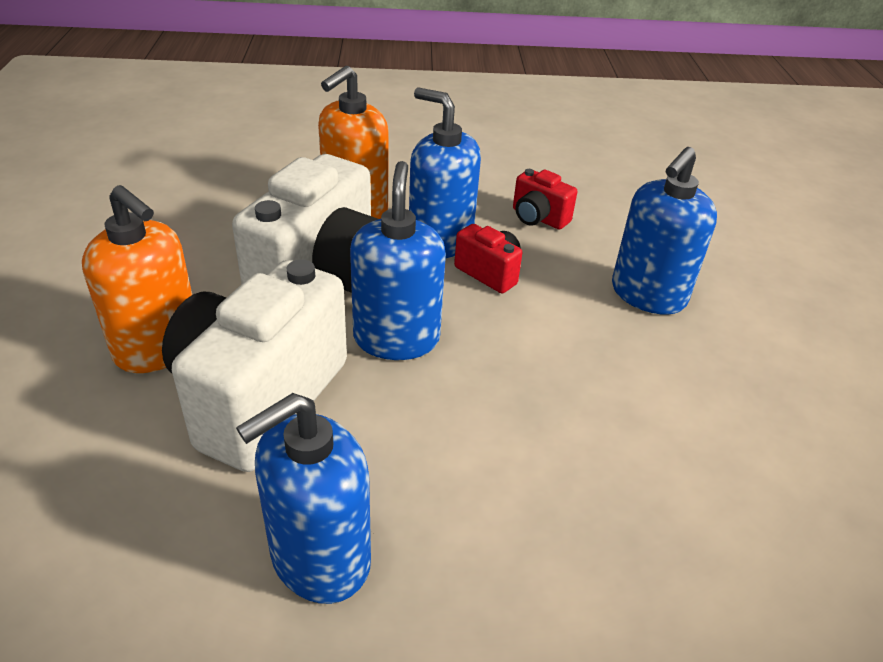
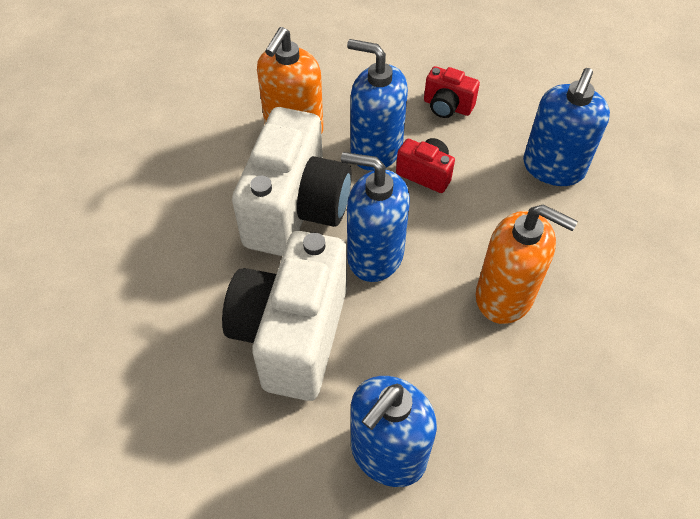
camera: 10 degrees left, 15 degrees up
(158, 348) = (195, 308): orange soap dispenser -> orange soap dispenser (504, 296)
(396, 338) = (374, 255): blue soap dispenser -> blue soap dispenser turned 60 degrees counterclockwise

